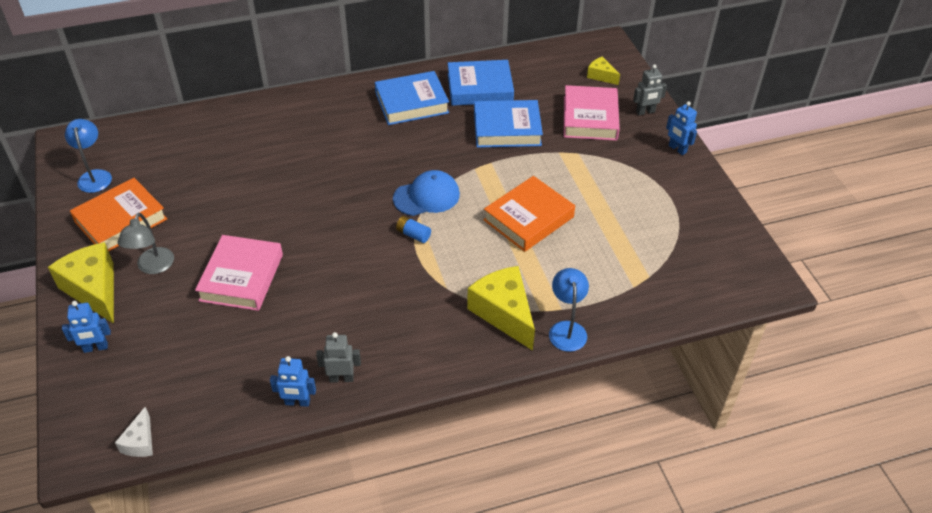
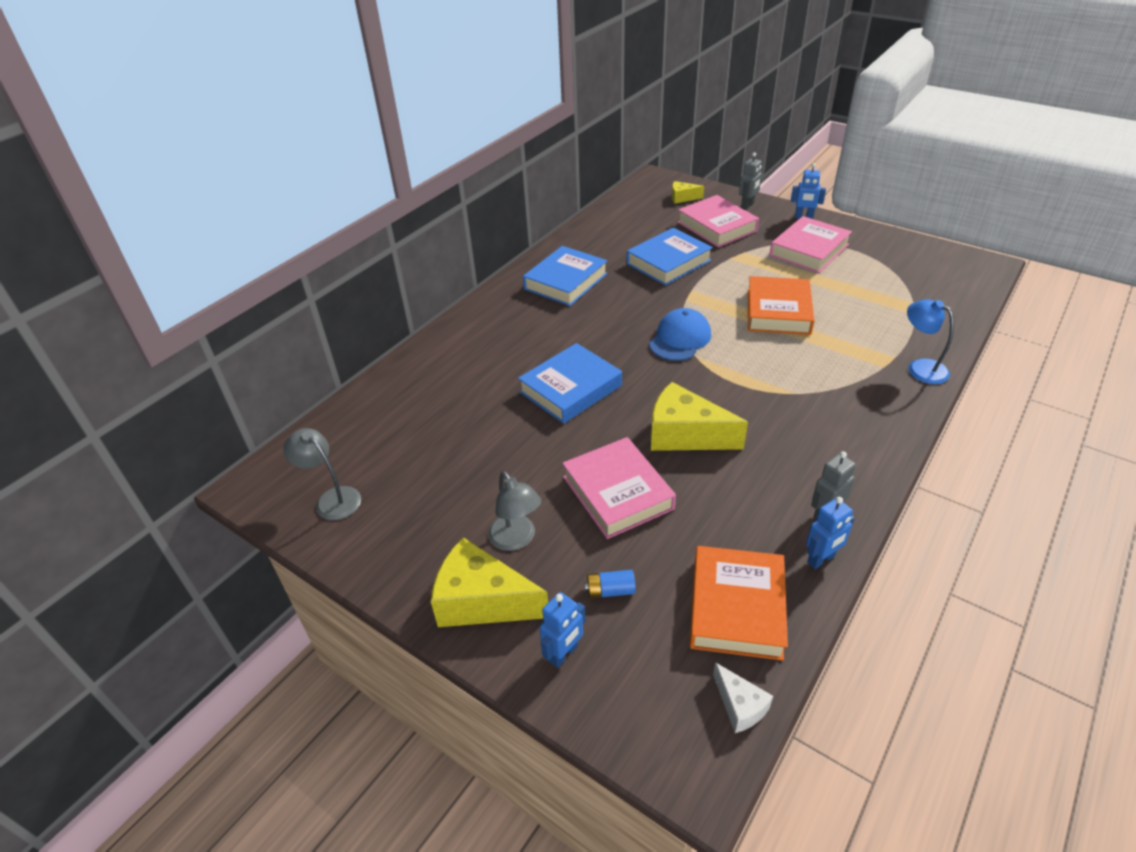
camera: 35 degrees left, 5 degrees down
(95, 176) = (332, 498): blue lamp -> grey lamp
(121, 220) = (420, 520): orange book -> orange book (736, 607)
(413, 234) = (712, 371): blue battery -> blue battery (610, 590)
(480, 88) = (605, 246): blue book -> blue book (570, 389)
(504, 313) = (863, 384): yellow cheese -> yellow cheese (685, 435)
(634, 181) = (809, 250): none -> pink book

